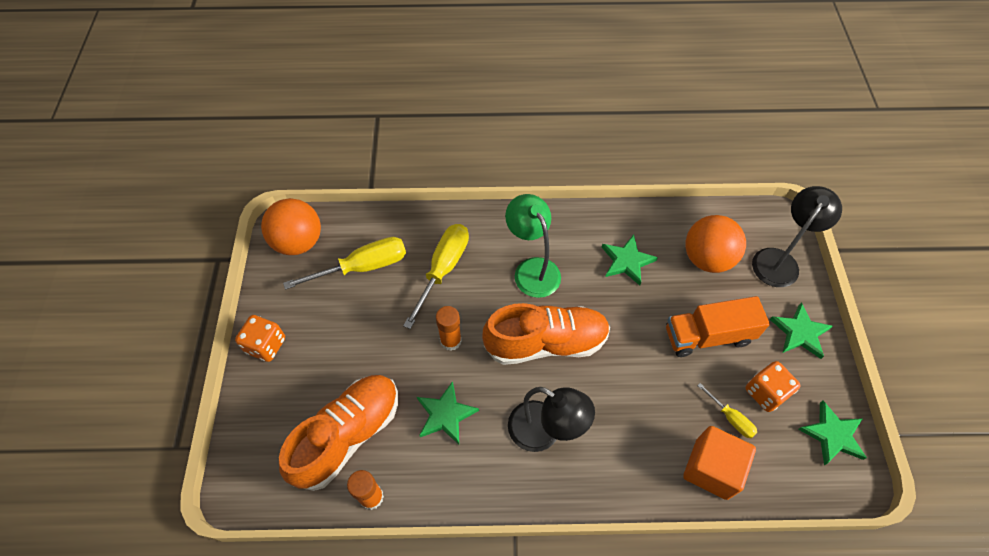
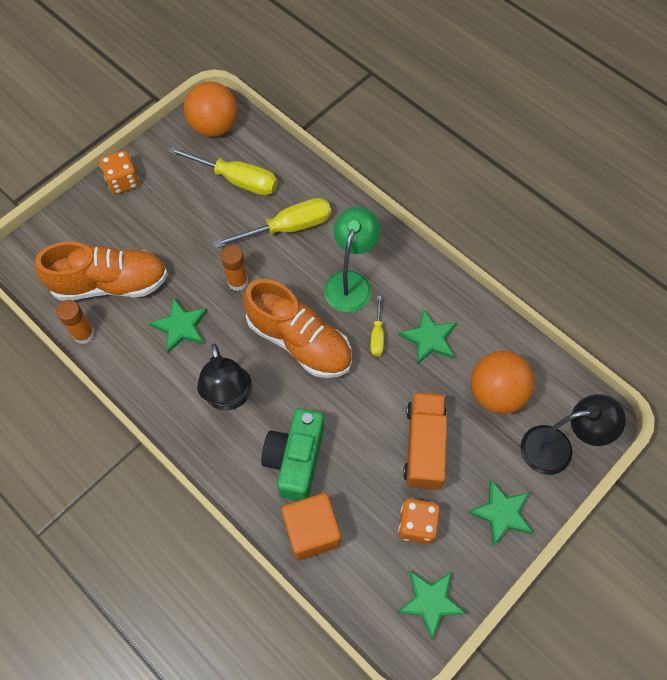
camera: 45 degrees right, 5 degrees up
(642, 429) = (295, 460): none -> green camera
(708, 336) = (424, 446): orange truck -> orange truck turned 60 degrees clockwise
(730, 418) = (368, 515): yellow screwdriver -> yellow screwdriver (377, 335)

